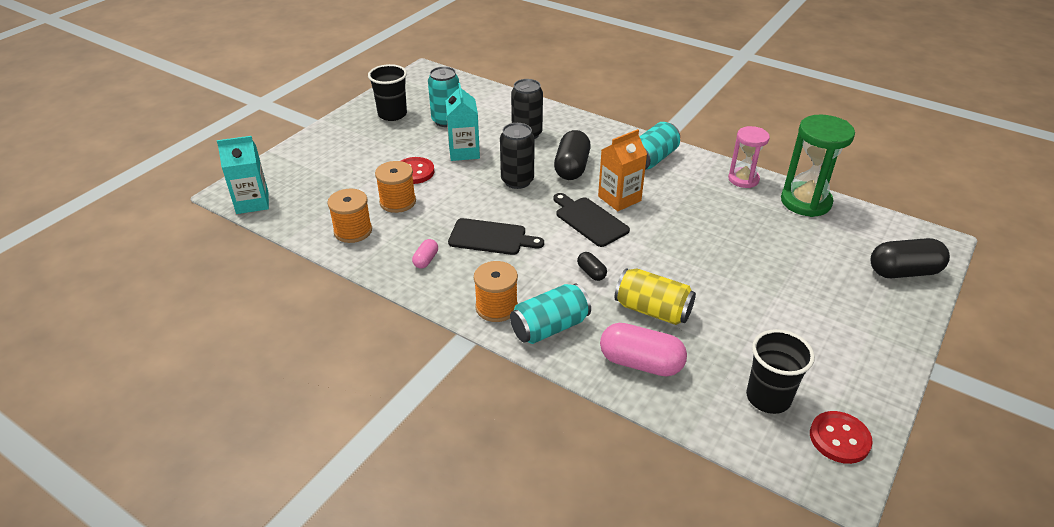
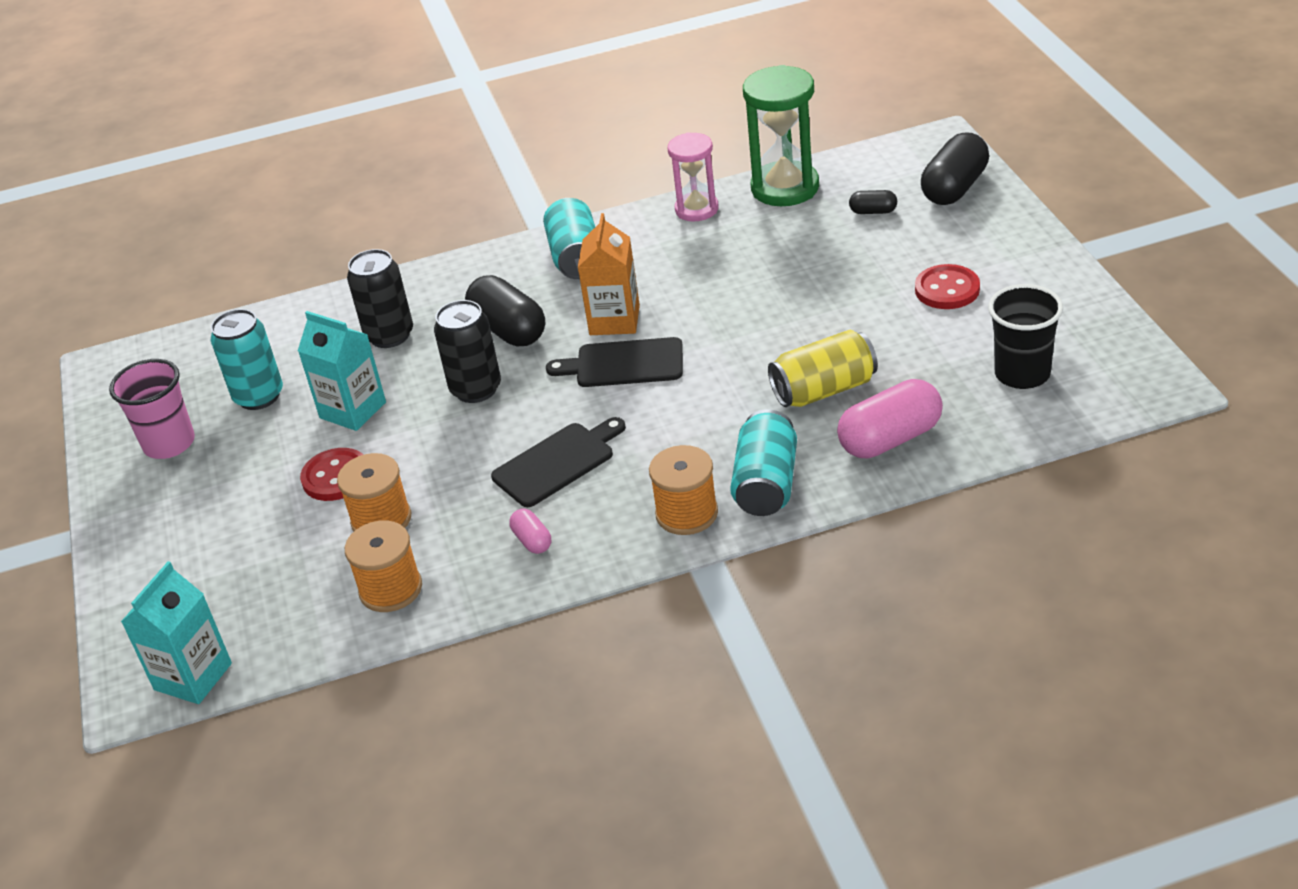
camera: 45 degrees left, 0 degrees up
(392, 114) = (169, 444): black cup -> pink cup
(591, 272) = (714, 407): black capsule -> black capsule (873, 211)
(839, 439) = (1112, 357): red button -> red button (947, 289)

